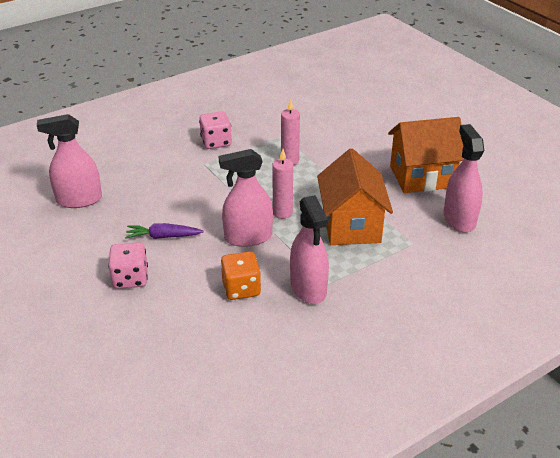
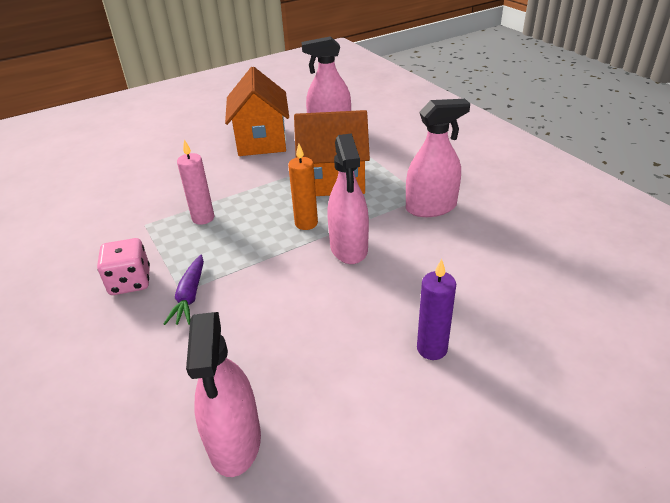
camera: 85 degrees left, 0 degrees up
(130, 278) = (432, 349): pink dice -> purple candle
(163, 236) = (344, 322): purple carrot -> purple carrot (190, 296)
(241, 288) = (438, 251): orange dice -> none
(282, 213) = (306, 223): pink candle -> orange candle

